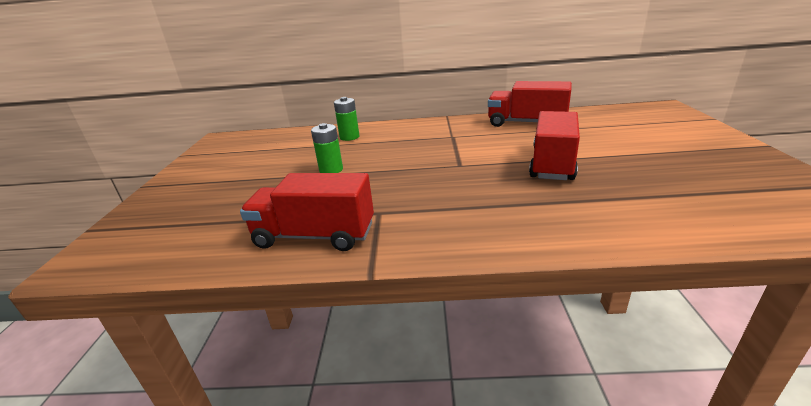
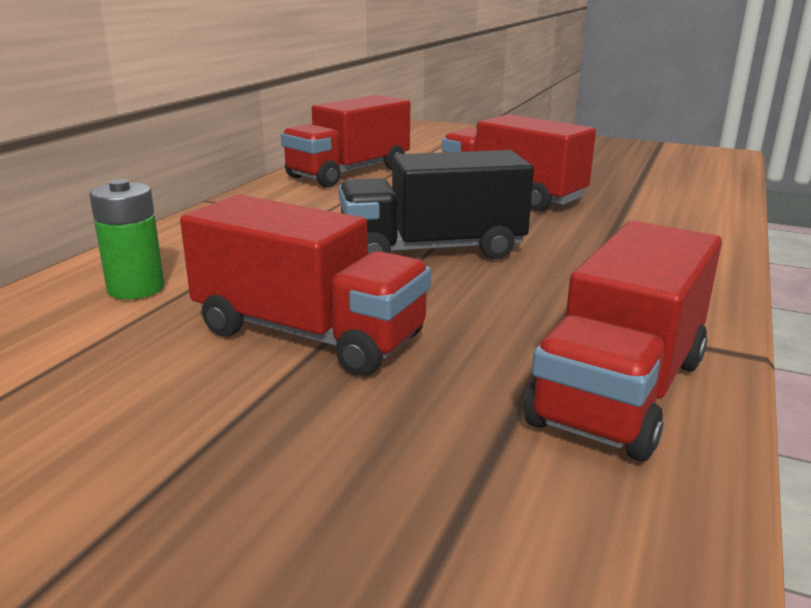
camera: 70 degrees left, 5 degrees down
(331, 170) = (308, 334): green battery -> red truck
(435, 167) = (432, 250): none -> black truck

